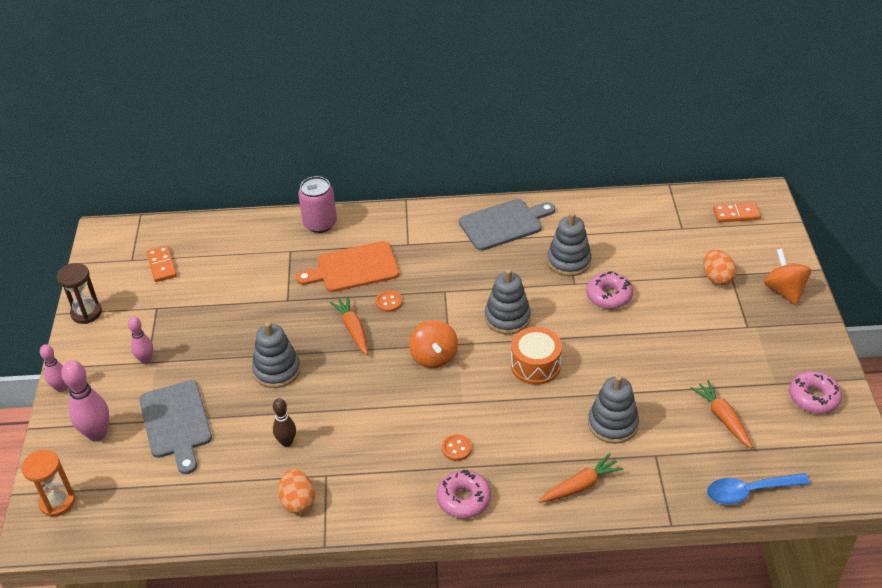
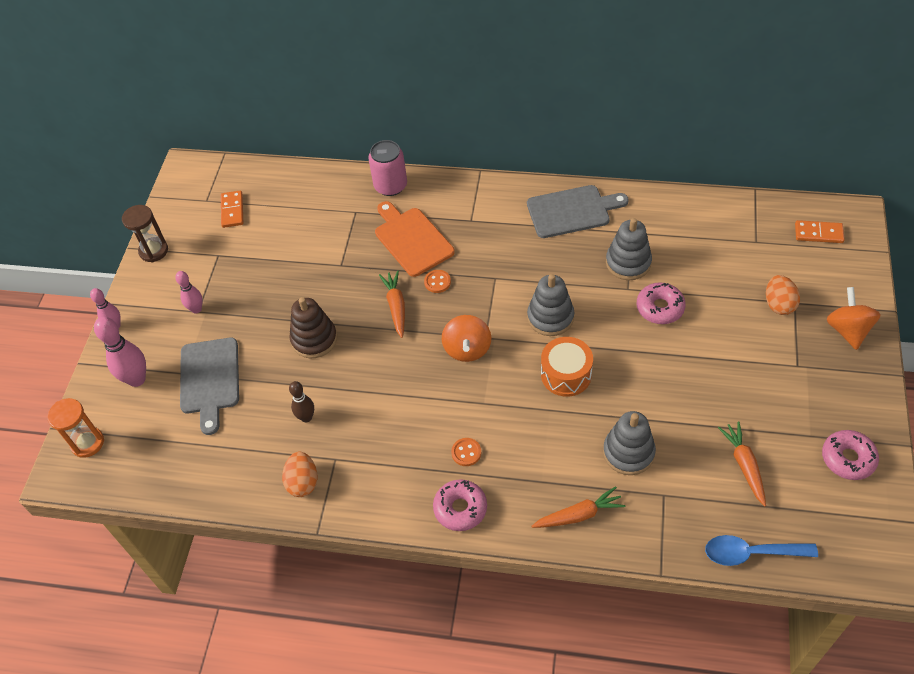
camera: 15 degrees right, 10 degrees up
(277, 370) = (314, 339): grey stacking toy -> brown stacking toy
(353, 268) = (412, 239): orange cutting board -> orange cutting board turned 60 degrees clockwise

